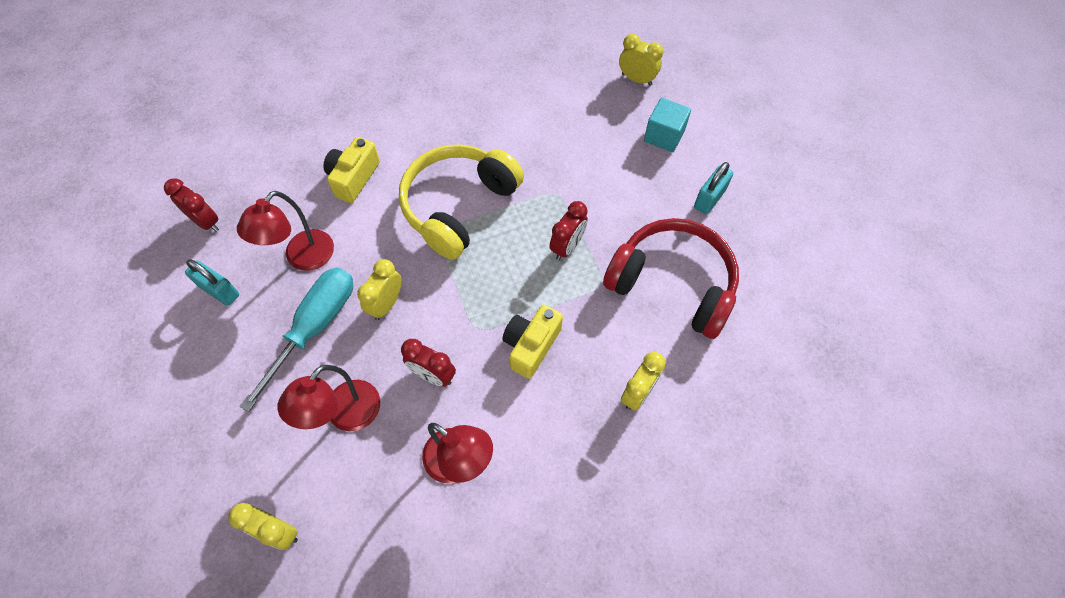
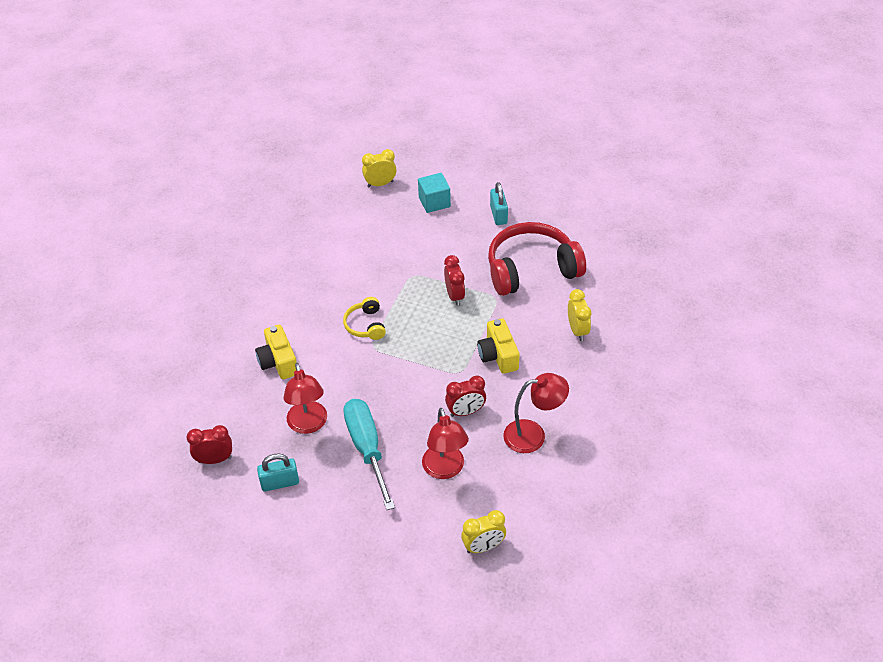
camera: 45 degrees left, 15 degrees down
(386, 304) = (392, 403): yellow clock -> none
(459, 206) = (366, 325): yellow headphones -> yellow headphones, size x0.48

